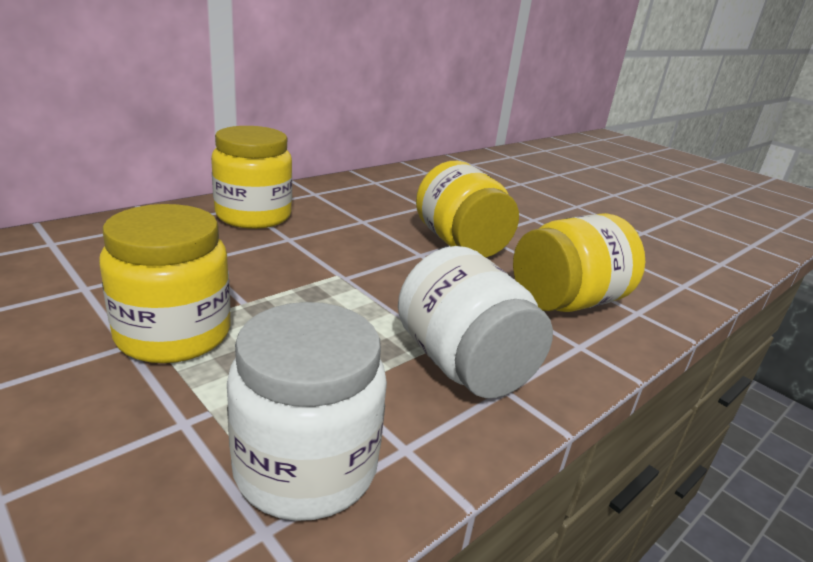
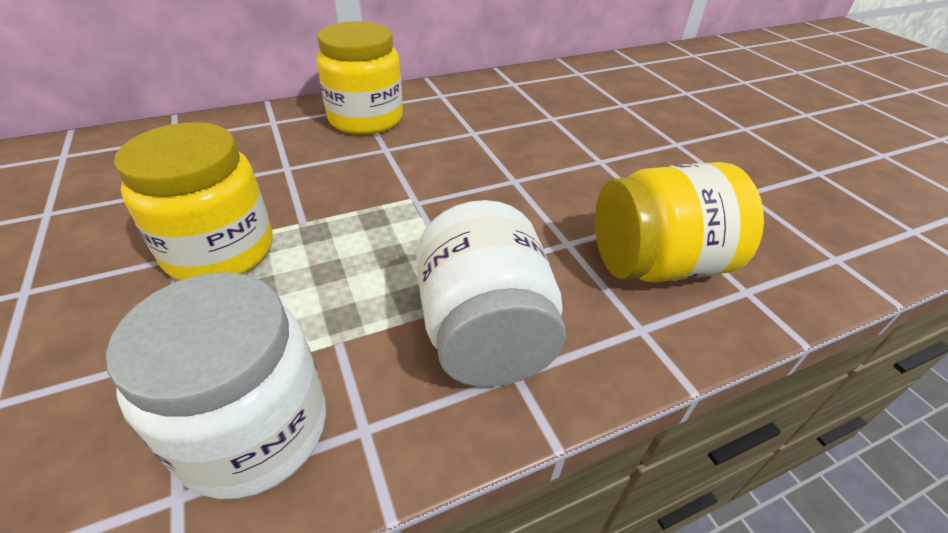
camera: 20 degrees right, 15 degrees up
(460, 244) = (567, 171): yellow jar -> none

